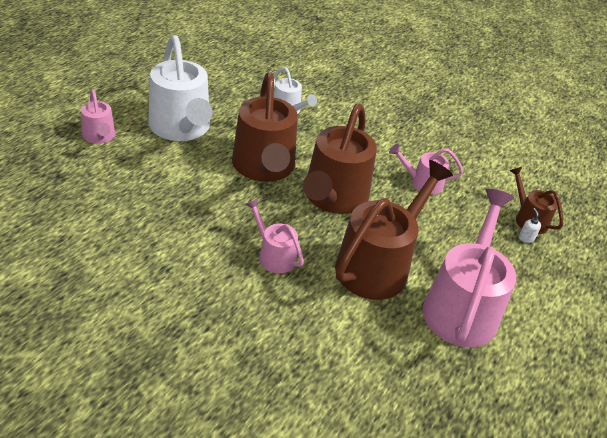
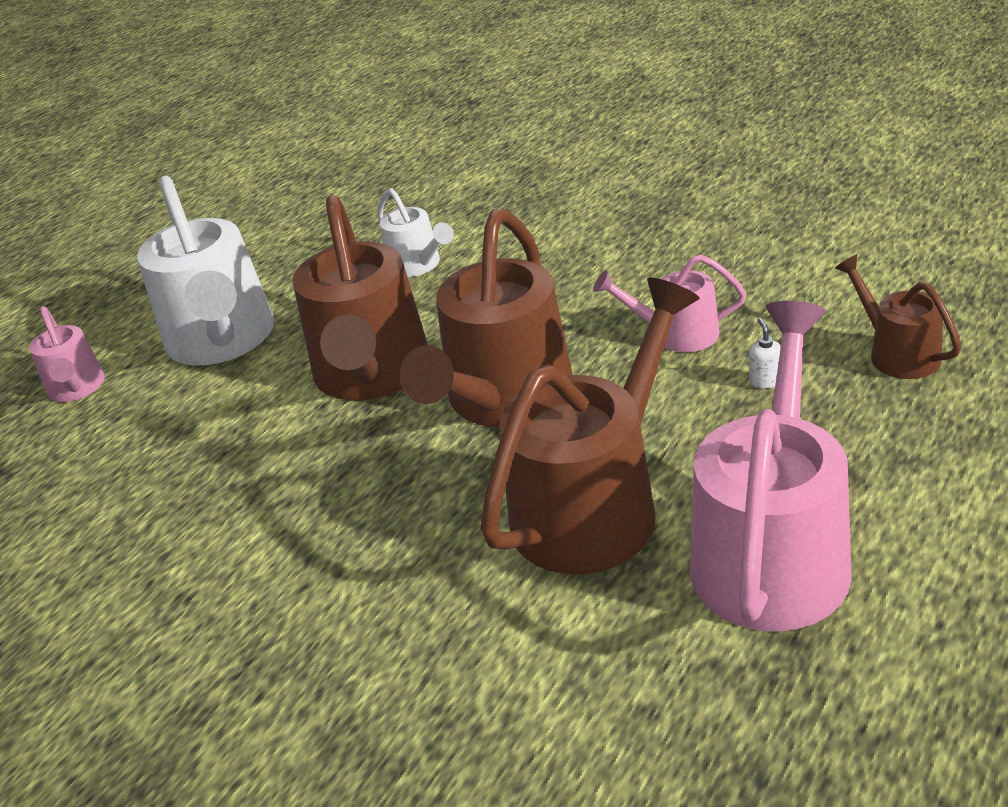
camera: 10 degrees right, 5 degrees down
(273, 255) = (389, 529): pink watering can -> none
(526, 238) = (896, 391): white soap dispenser -> white soap dispenser (765, 381)

